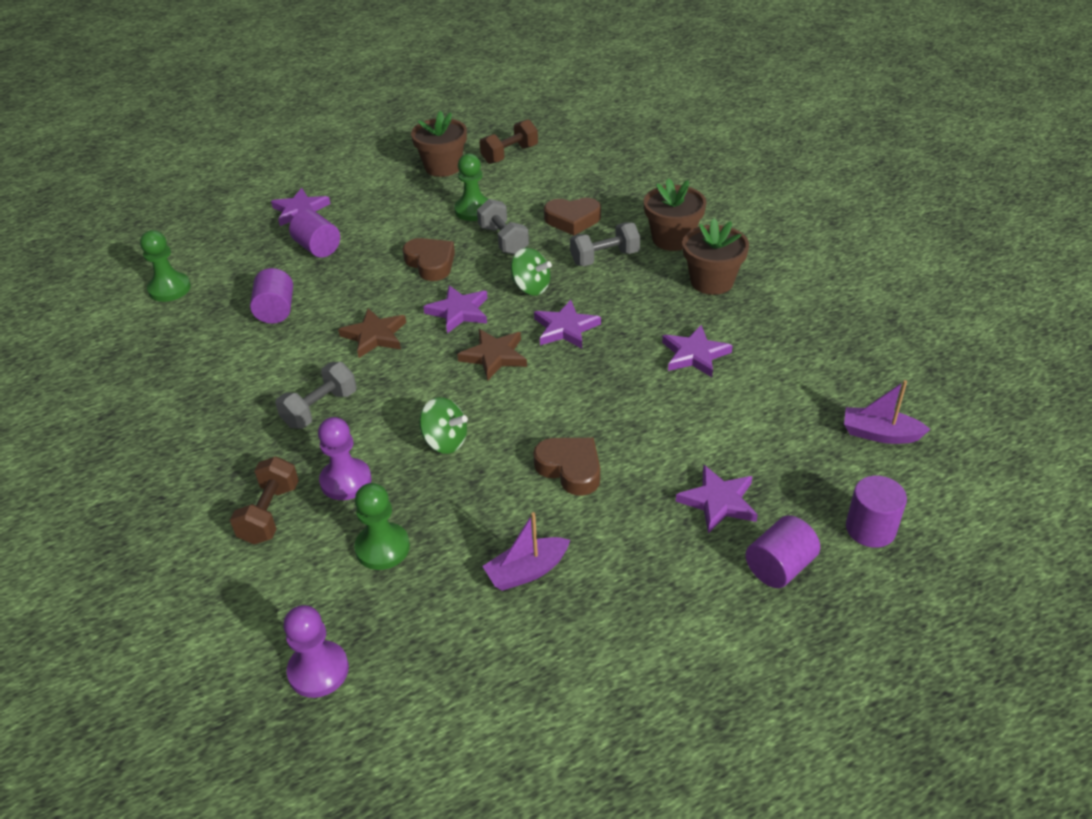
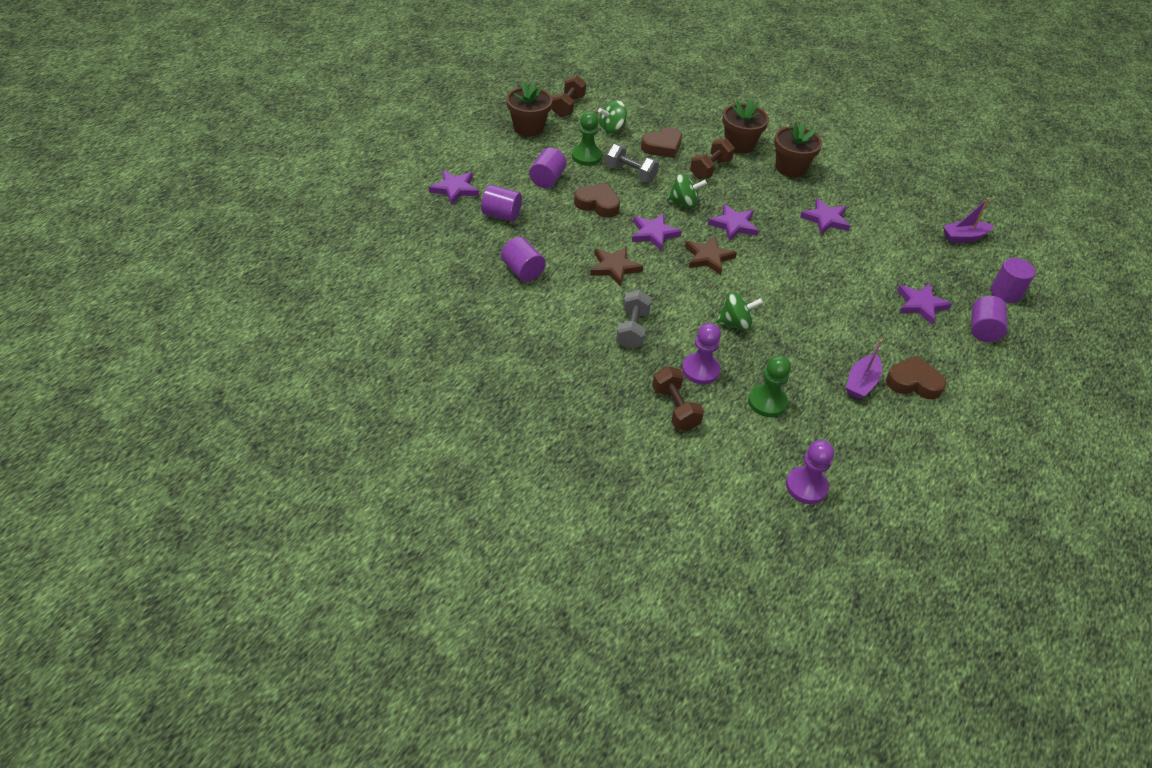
camera: 35 degrees left, 5 degrees up
(169, 289) = (419, 278): green pawn -> none
(404, 224) = (547, 179): none -> purple cylinder
(533, 188) = (611, 129): none -> green spinning top
(570, 469) = (825, 314): brown heart -> brown heart (913, 382)
(604, 258) = (710, 169): grey dumbbell -> brown dumbbell

